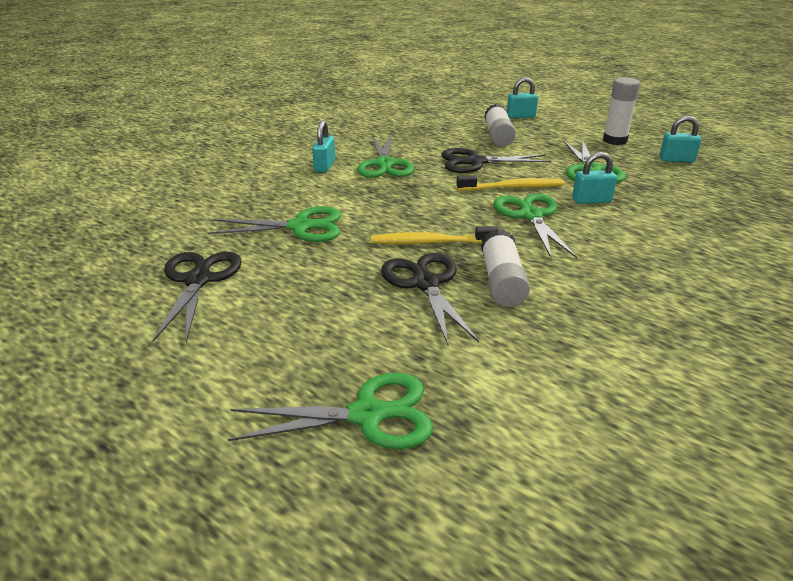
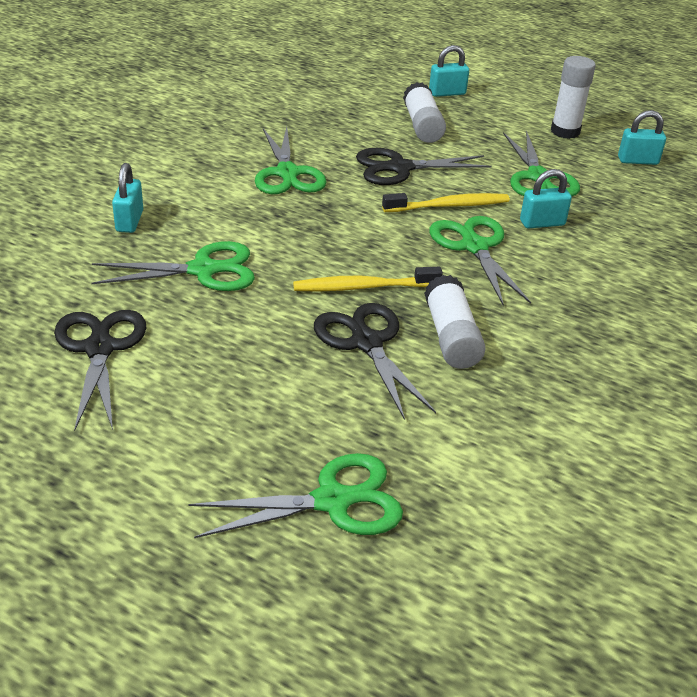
camera: 10 degrees left, 5 degrees up
(325, 166) = (211, 177): turquoise padlock -> turquoise padlock (129, 221)

